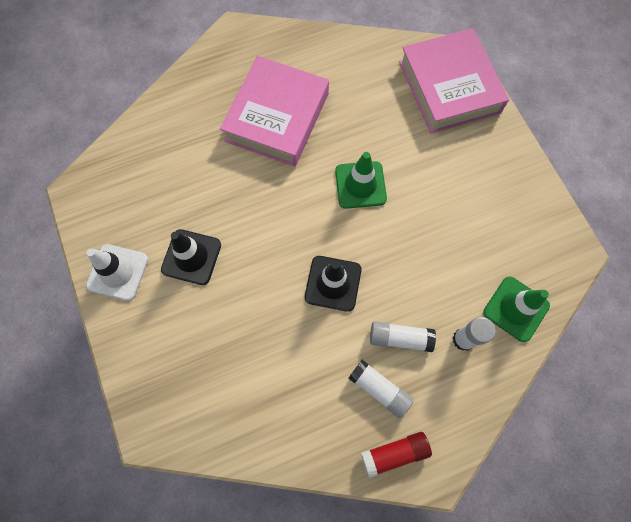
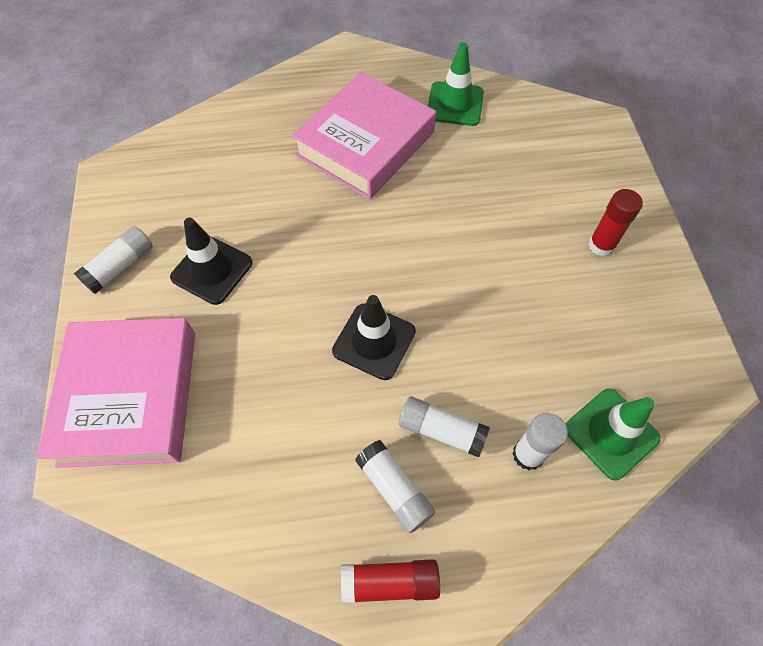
camera: 15 degrees right, 10 degrees down
(118, 272) = (120, 266): white traffic cone -> white glue stick
(360, 185) = (443, 237): green traffic cone -> green traffic cone (455, 104)
(449, 87) = (584, 154): pink book -> pink book (129, 396)
(478, 163) = (601, 245): none -> red glue stick

